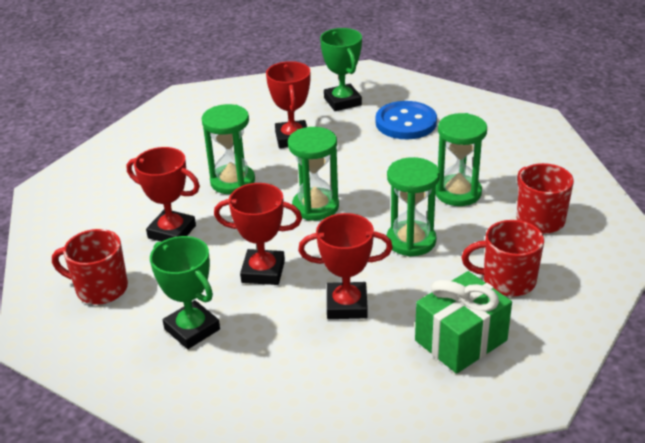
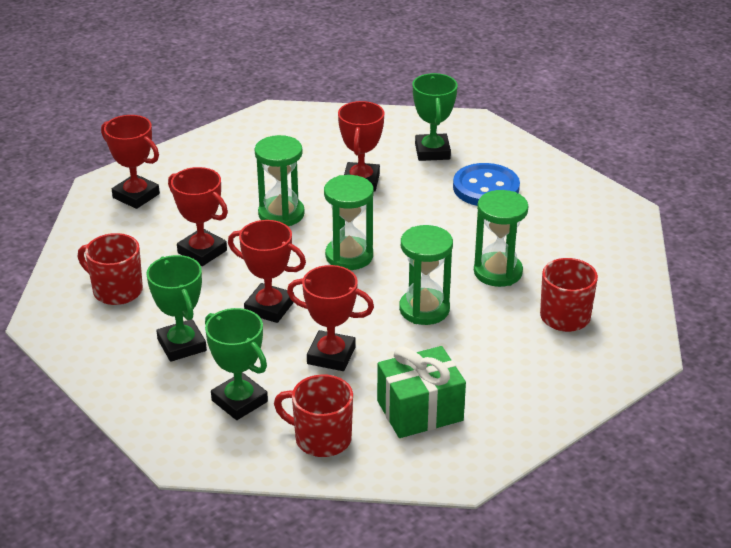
camera: 15 degrees right, 0 degrees up
(83, 193) = (136, 196): none -> red trophy
(278, 374) = (239, 401): none -> green trophy
(507, 281) = (496, 367): red mug -> red mug (321, 438)

